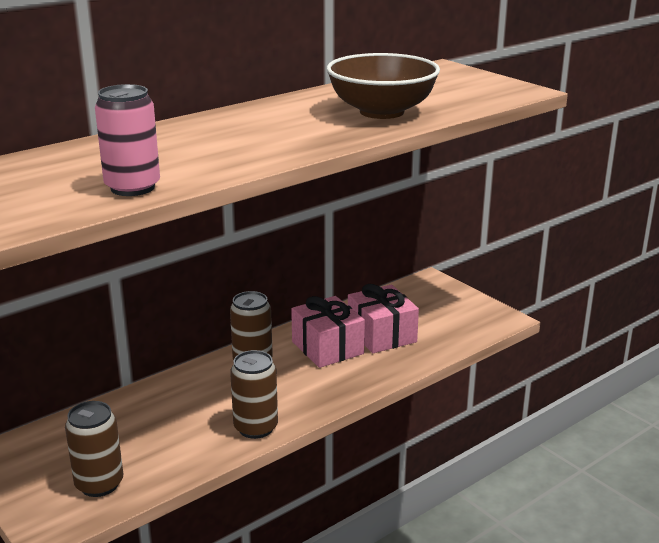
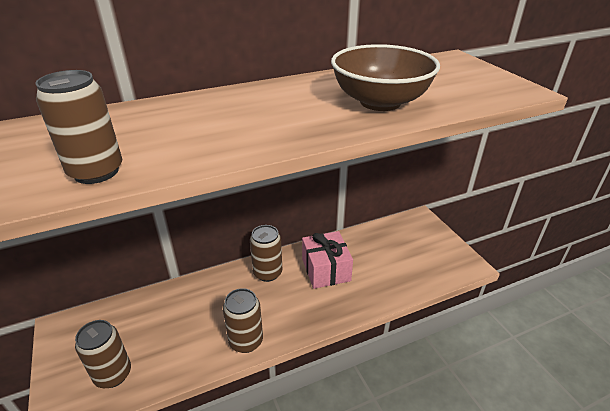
camera: 15 degrees right, 10 degrees up
(132, 187) = (96, 172): pink can -> brown can
(381, 335) = (370, 264): pink gift -> none

